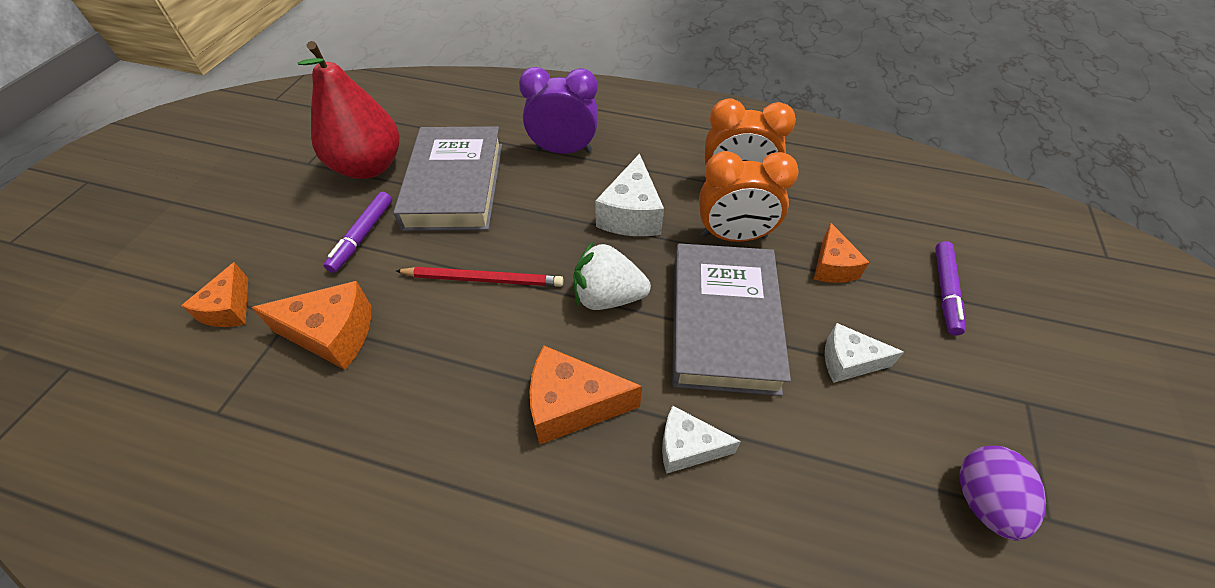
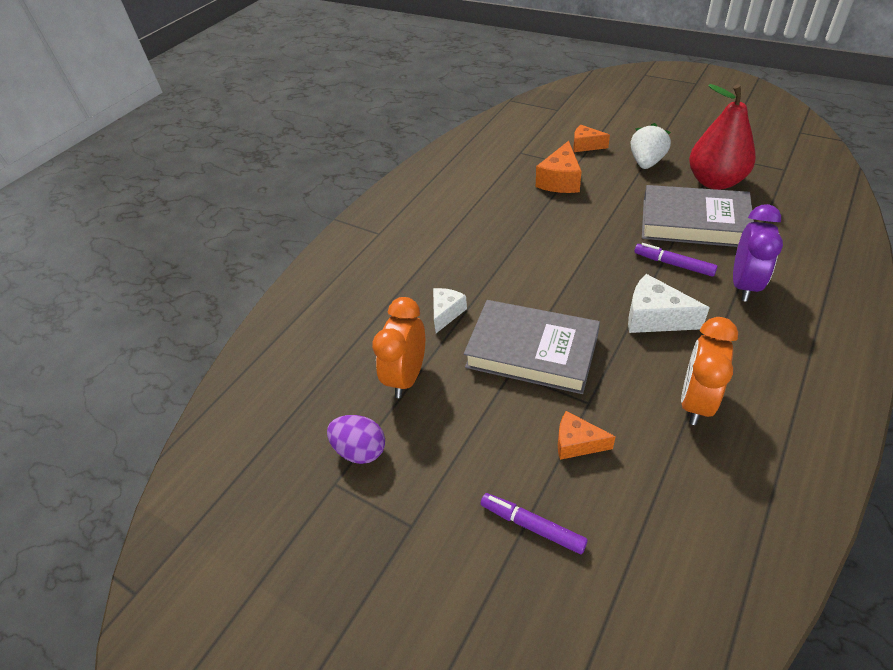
camera: 110 degrees right, 5 degrees down
(362, 236) = (640, 184): purple marker -> purple marker (673, 264)
(483, 279) = (593, 236): red pencil -> none
(572, 405) = (488, 268): orange cheese -> none
(608, 297) = (567, 293): white strawberry -> white strawberry (646, 162)
(733, 236) = (622, 381): orange clock -> orange clock (407, 376)
(848, 361) = (480, 416): white cheese -> none

